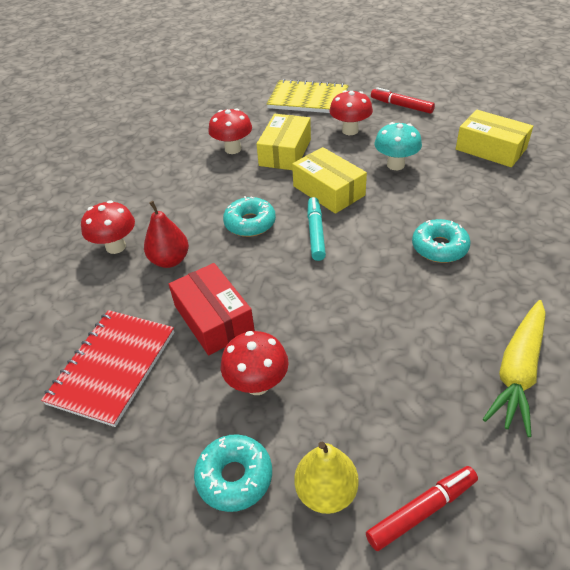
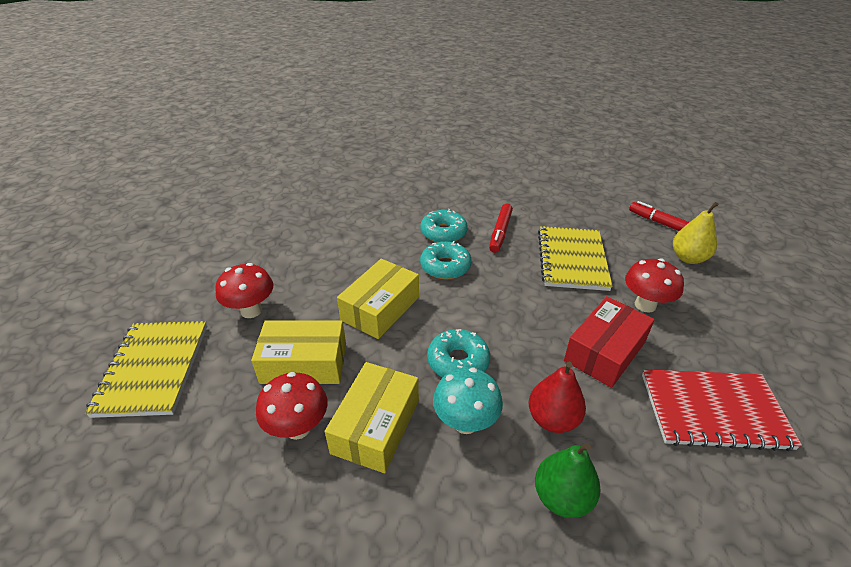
camera: 110 degrees left, 5 degrees down
(116, 247) = (562, 497): red mushroom -> green pear
(234, 477) = (720, 298): turquoise donut -> turquoise donut (445, 266)
(315, 233) = (453, 305): turquoise marker -> none
(360, 347) = (572, 259): none -> yellow notebook
(395, 165) = (324, 267): turquoise mushroom -> turquoise mushroom (465, 422)
(401, 106) = (195, 275): red marker -> red marker (500, 232)
(490, 149) = (292, 214): yellow box -> yellow box (376, 426)
(518, 371) = (545, 198): yellow carrot -> none

